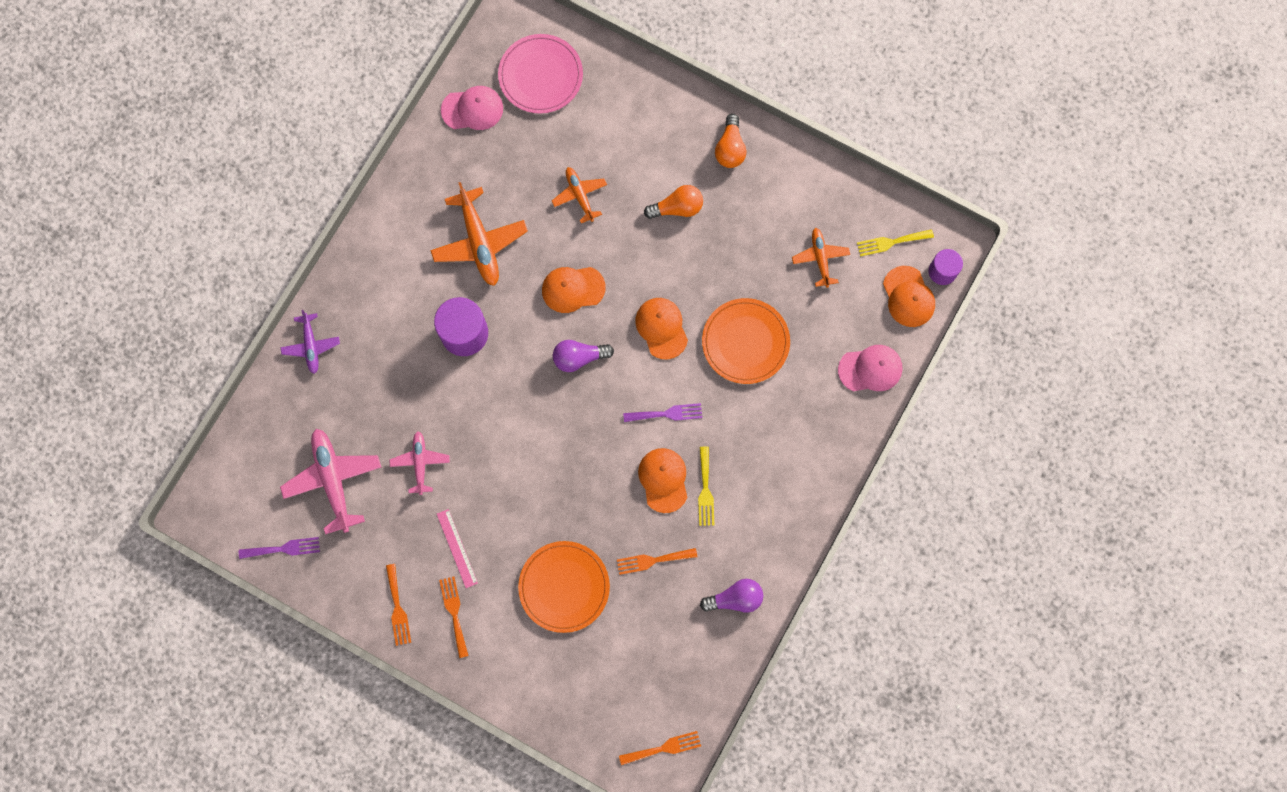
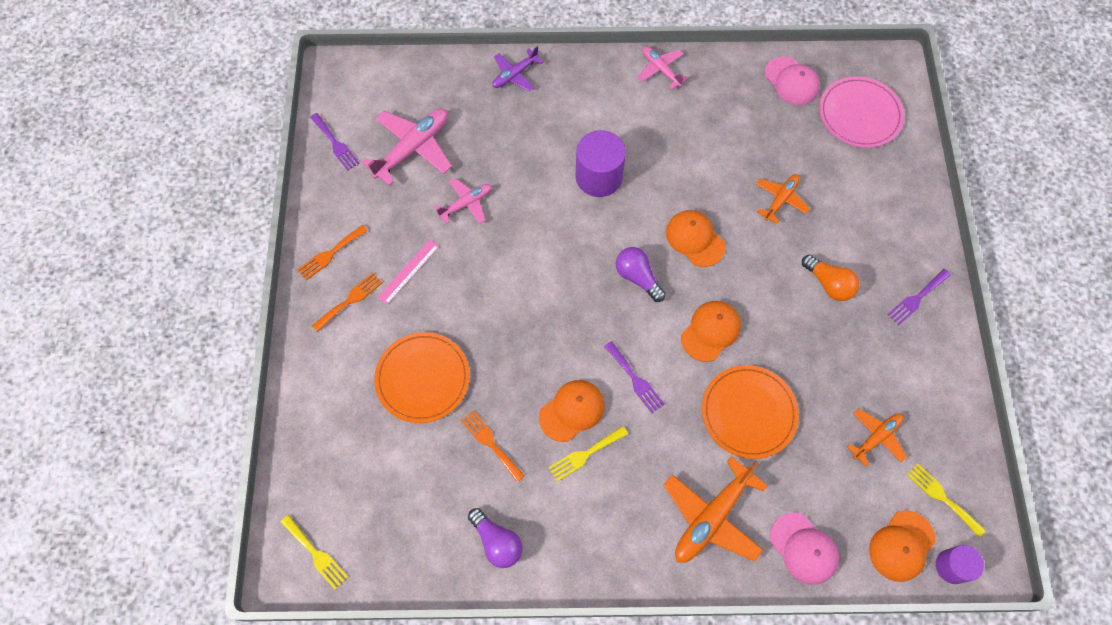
camera: 60 degrees right, 10 degrees down
(388, 213) = (660, 70): none -> pink plane
(479, 242) = (684, 146): orange plane -> orange plane (711, 517)
(664, 748) = (316, 554): orange fork -> yellow fork
(730, 148) = (917, 298): orange light bulb -> purple fork

